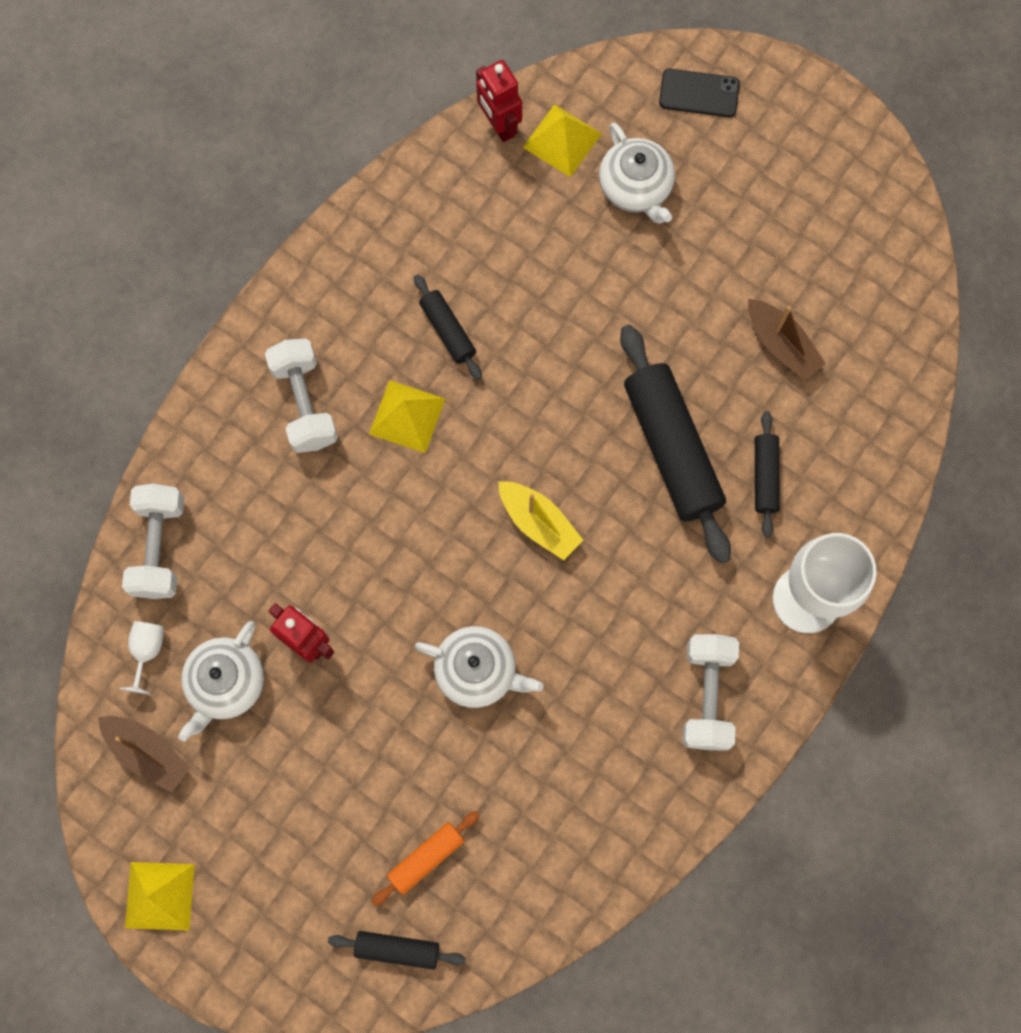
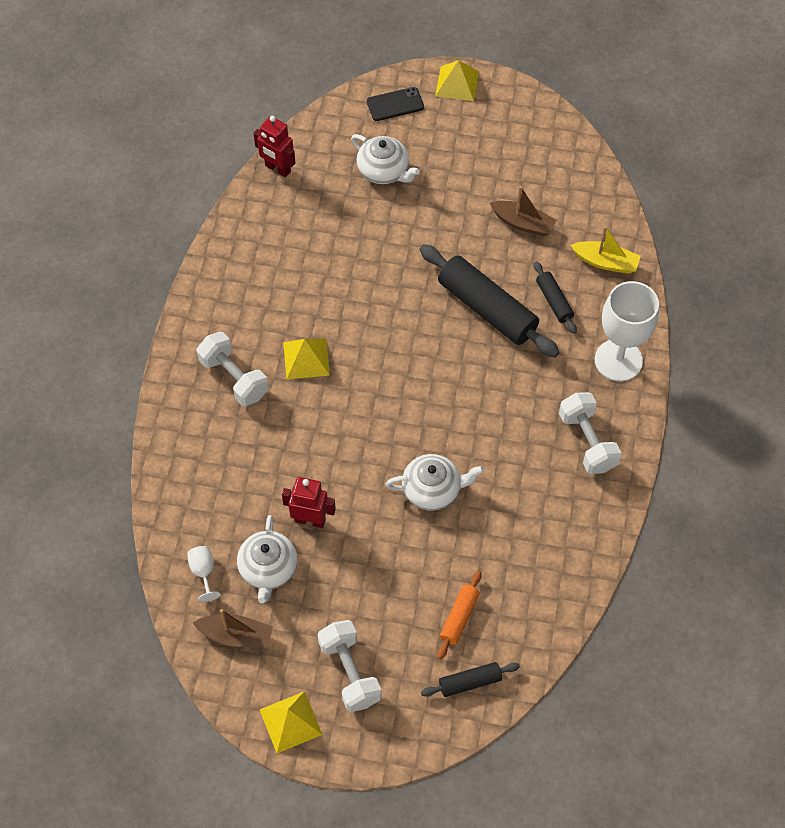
camera: 25 degrees left, 15 degrees down
(159, 547) = (179, 504): white dumbbell -> white dumbbell (350, 672)
(448, 331) = (306, 298): black rolling pin -> none
(539, 523) = (425, 386): yellow boat -> yellow boat (605, 262)
(562, 140) = (323, 162): yellow pyramid -> yellow pyramid (457, 83)

